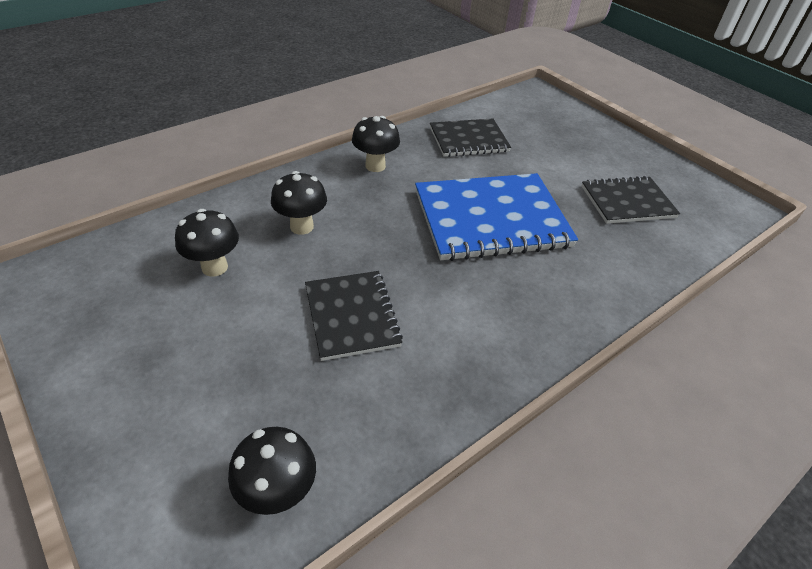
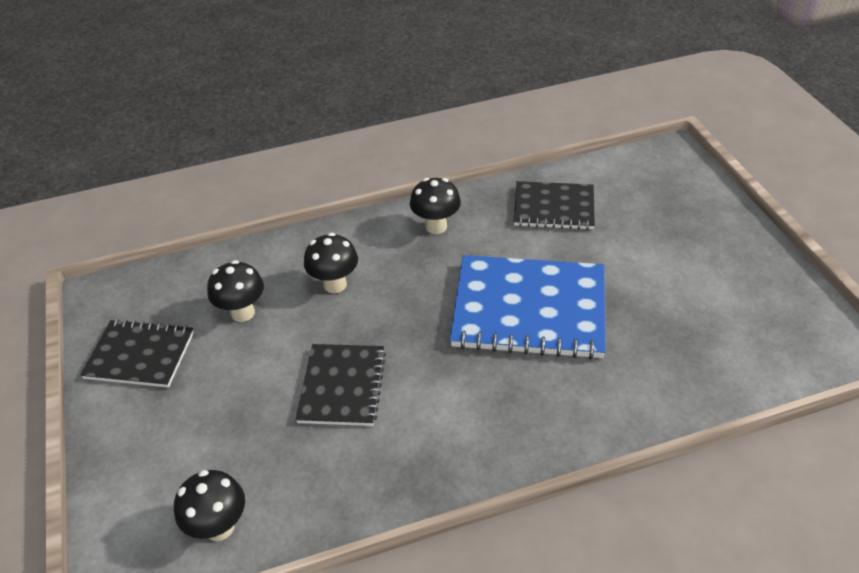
camera: 25 degrees right, 0 degrees up
(627, 202) = (700, 315): black notebook -> black notebook (140, 355)

